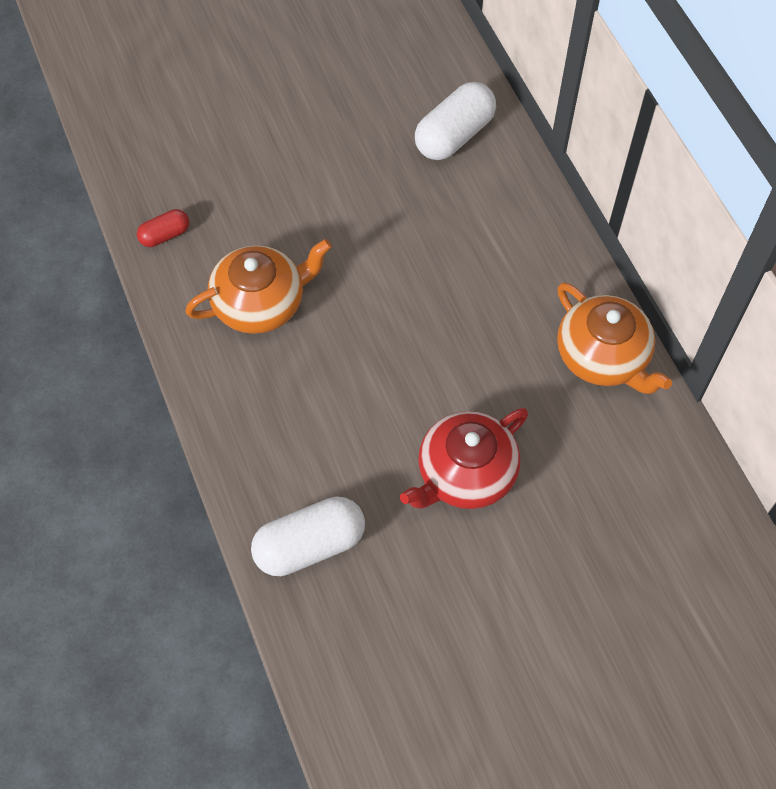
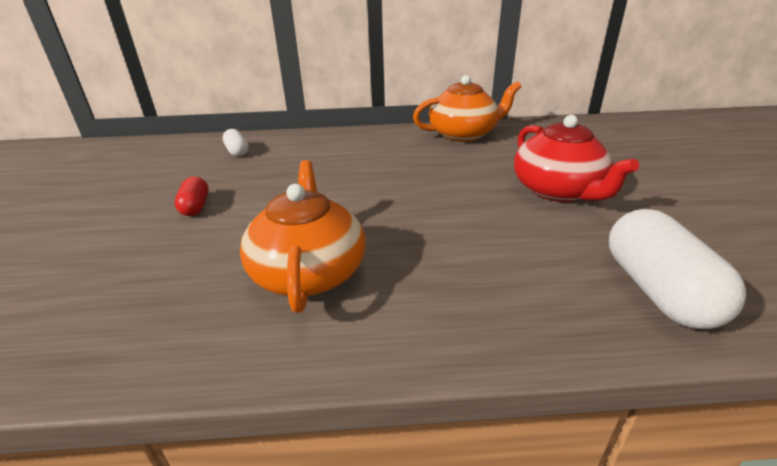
camera: 70 degrees left, 30 degrees down
(165, 235) = (127, 341): red capsule -> red capsule (195, 207)
(454, 135) = (237, 152): white capsule -> white capsule, size x0.53

